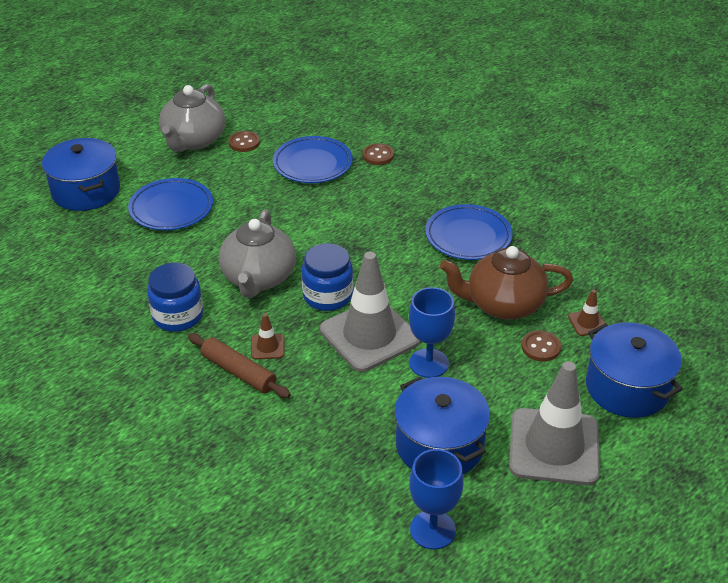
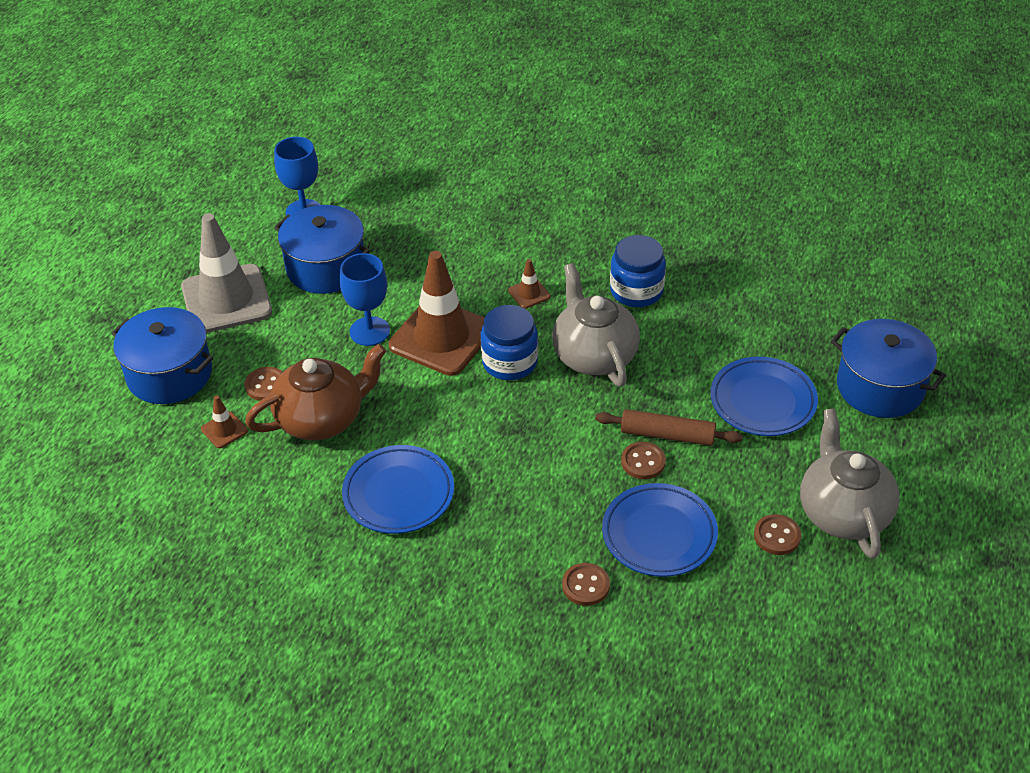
camera: 155 degrees right, 5 degrees up
(238, 372) = (537, 264): brown rolling pin -> brown rolling pin (667, 435)
(287, 202) = (643, 462): none -> brown button
(369, 335) = (441, 337): grey traffic cone -> brown traffic cone

